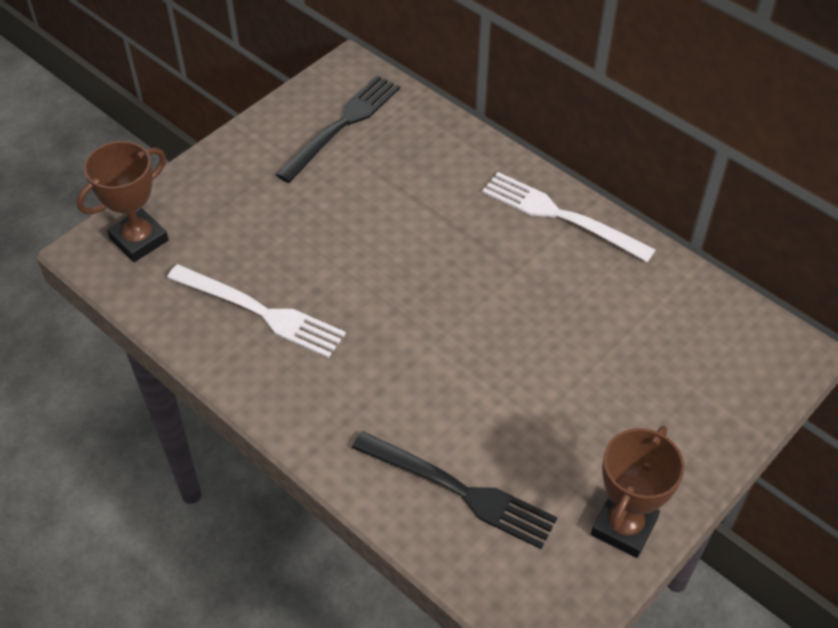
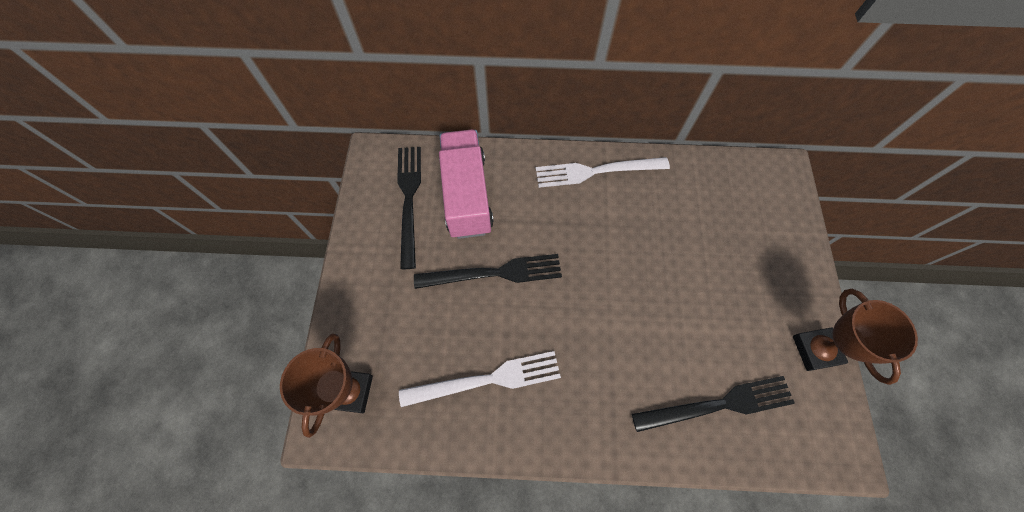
camera: 40 degrees left, 15 degrees up
(357, 235) = (494, 273): none -> black fork
(401, 155) = (466, 195): none -> pink truck

